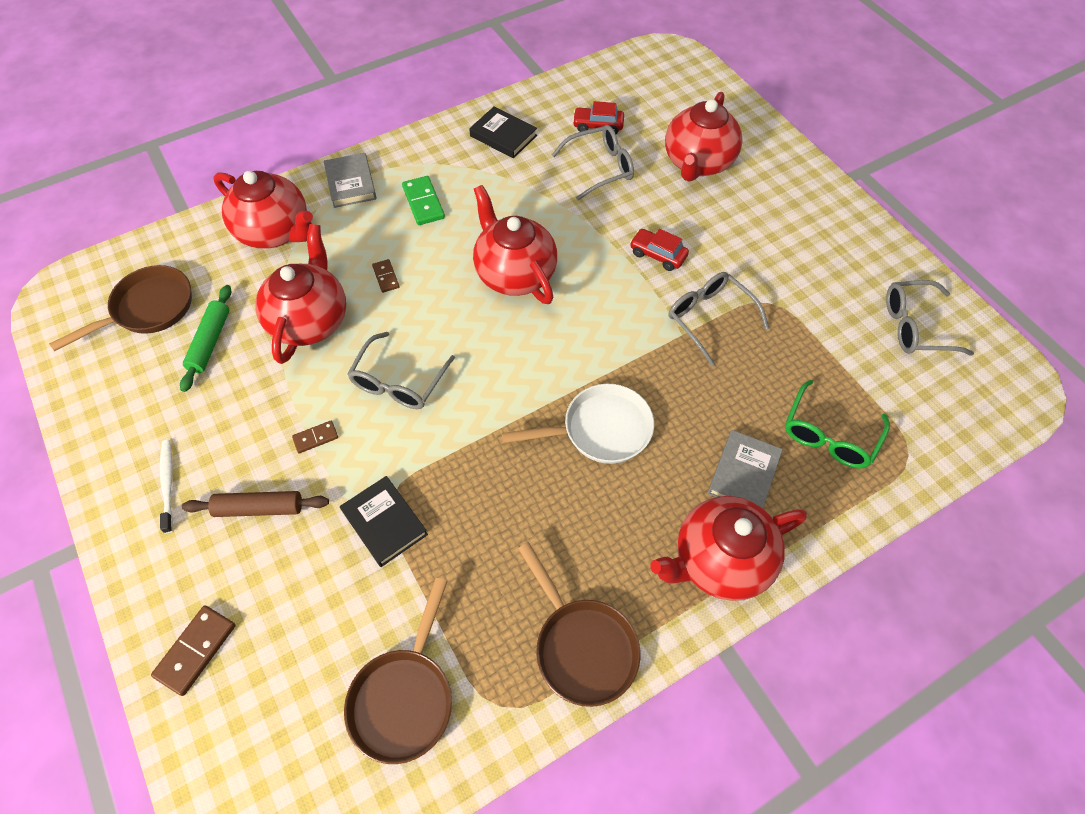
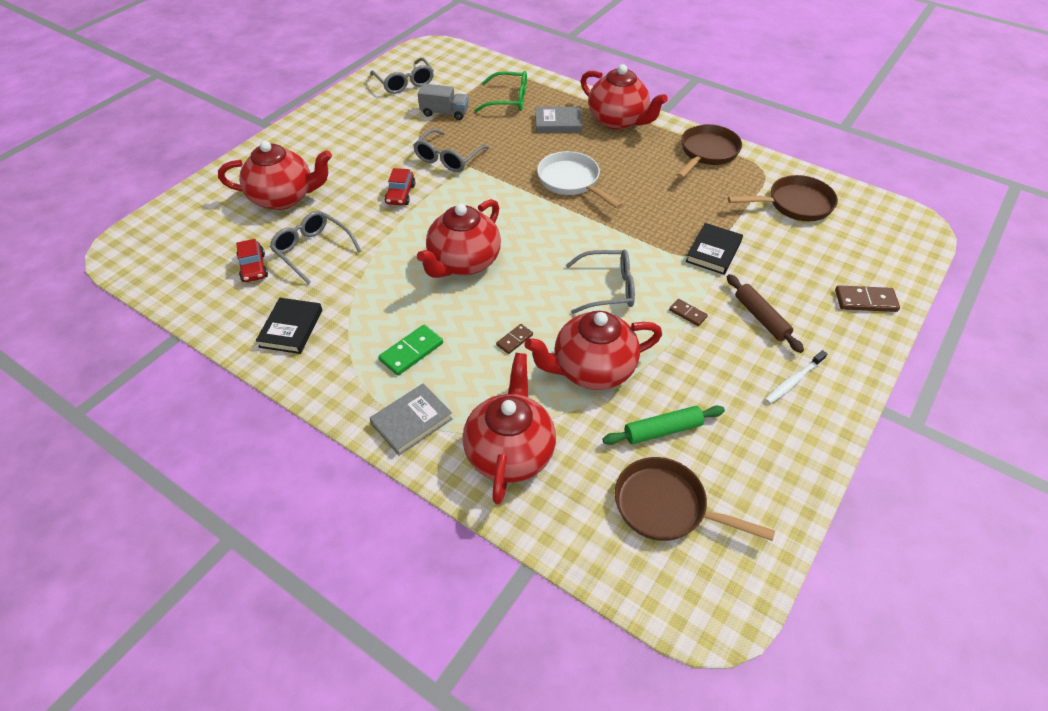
camera: 115 degrees left, 10 degrees down
(819, 347) = (444, 113): none -> grey truck

